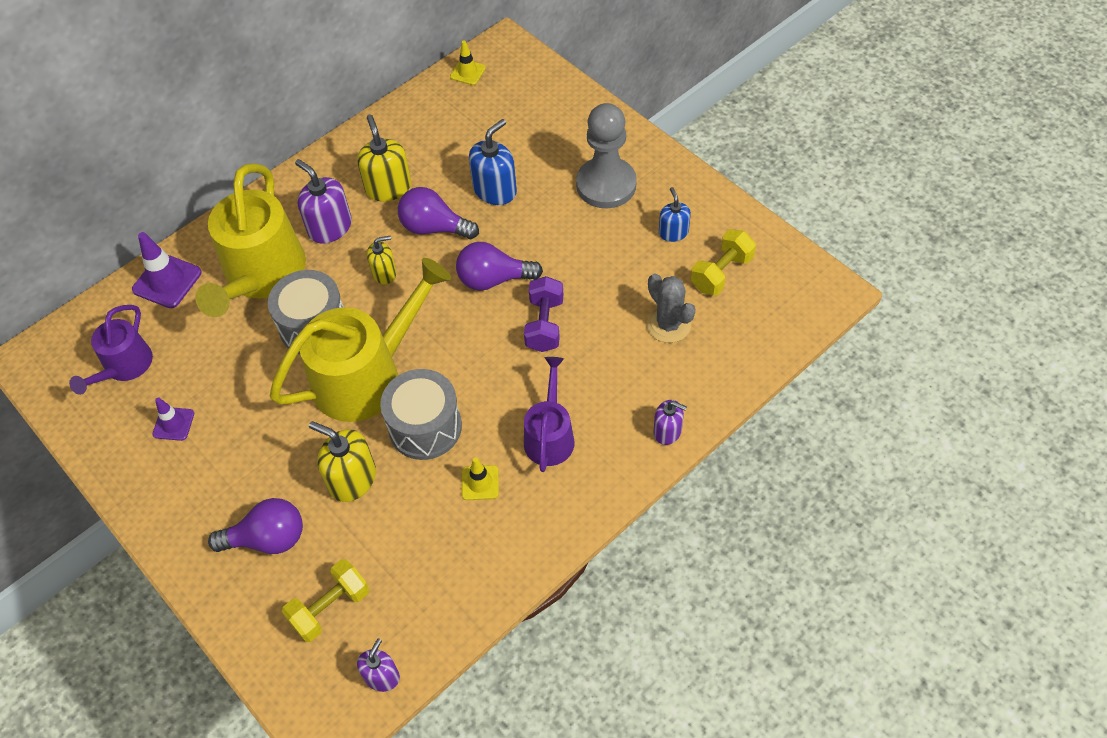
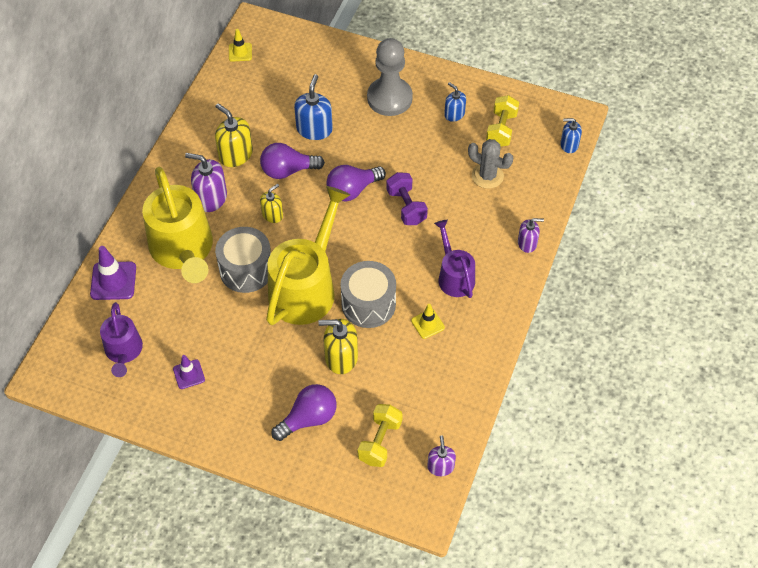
camera: 30 degrees left, 0 degrees up
(798, 325) = (569, 145): none -> blue soap dispenser

